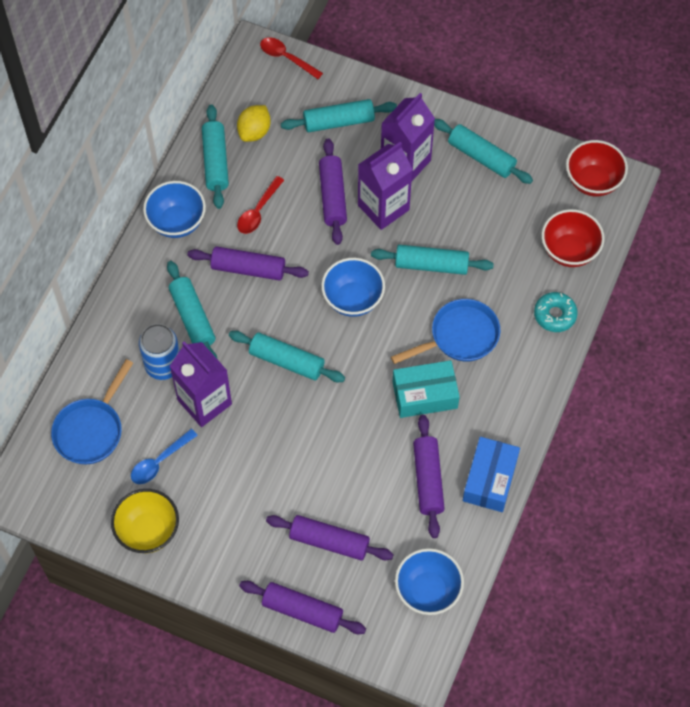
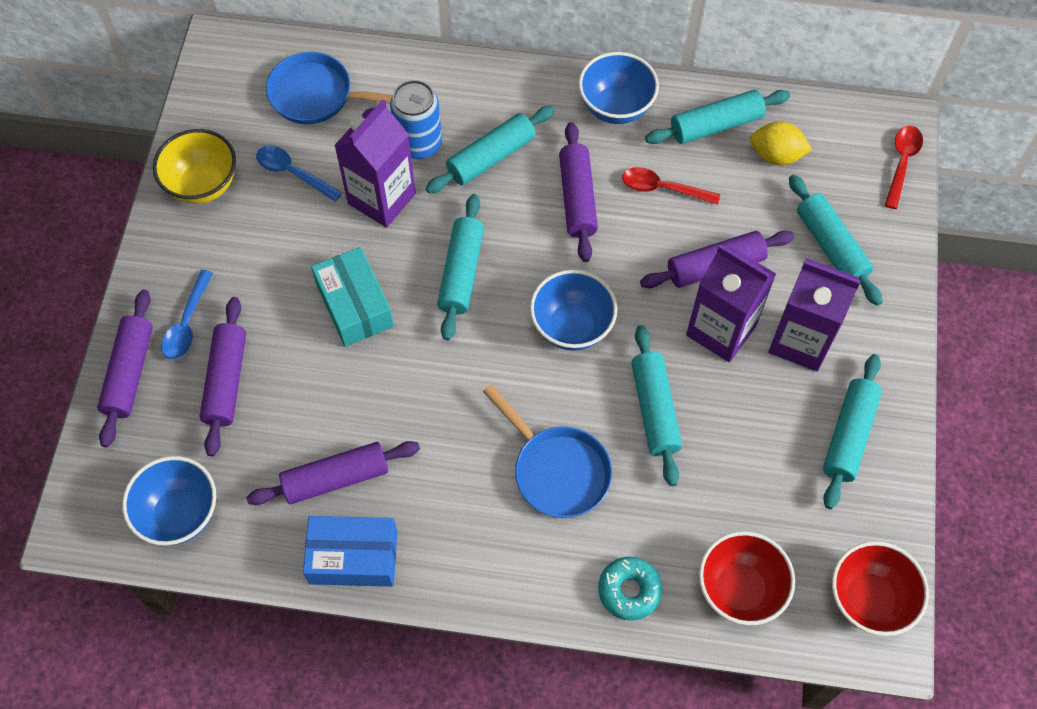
camera: 75 degrees right, 0 degrees up
(272, 562) = (187, 323): none -> blue spoon
(425, 395) = (457, 446): turquoise box -> turquoise box (354, 305)

